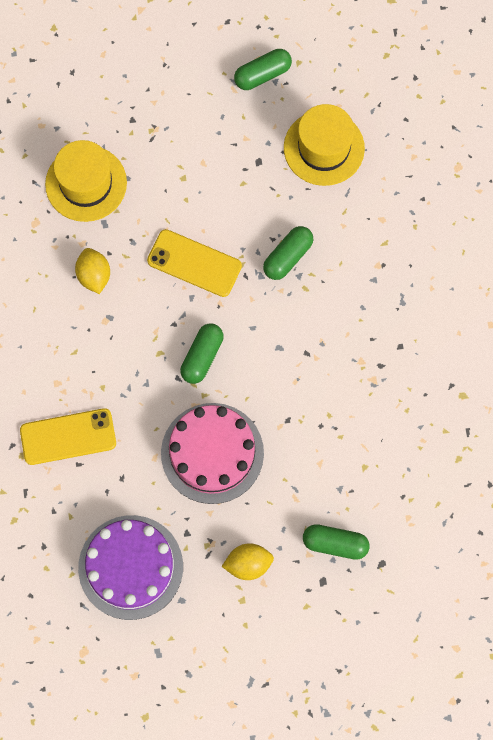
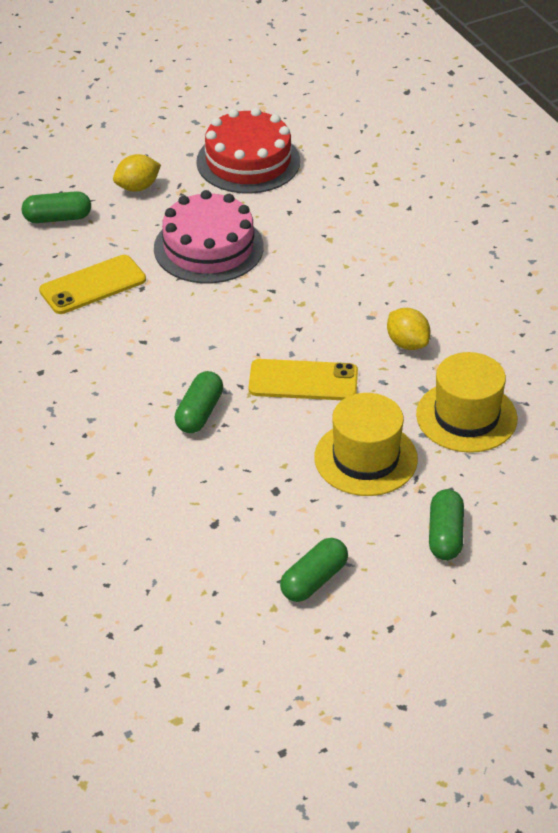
camera: 160 degrees right, 30 degrees down
(68, 437) = (358, 225): yellow phone -> yellow phone (93, 285)
(130, 567) = (248, 161): purple cake -> red cake
(202, 357) = (255, 311): green capsule -> green capsule (445, 535)
(324, 148) = (200, 525): yellow hat -> yellow hat (365, 458)

